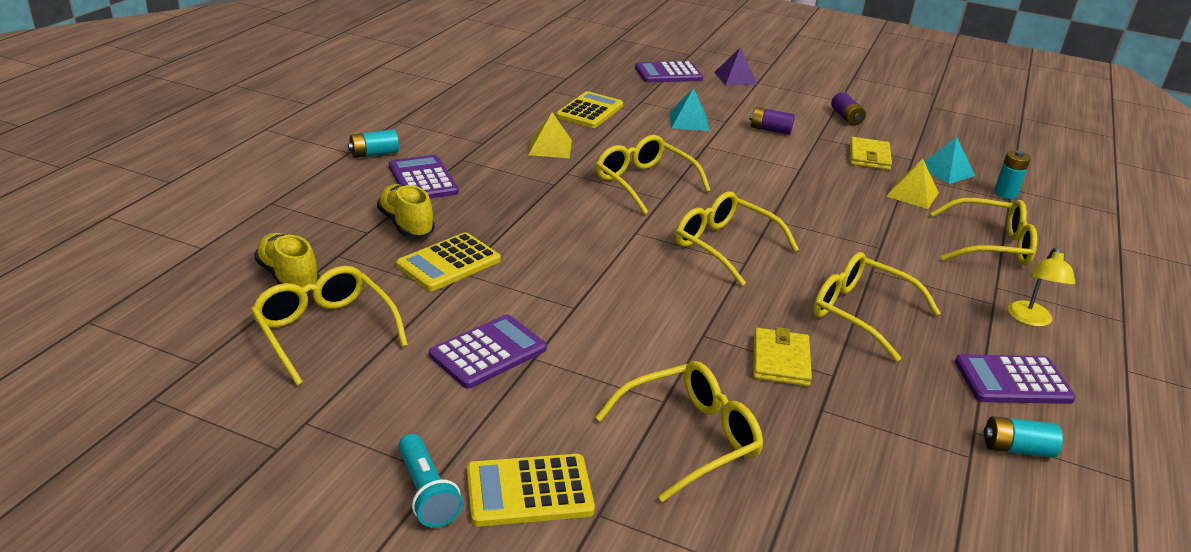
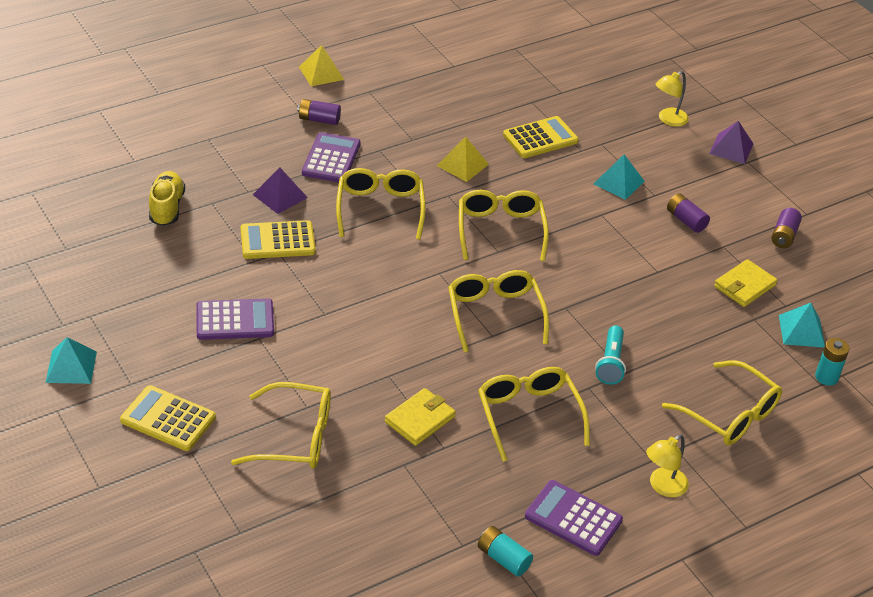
camera: 35 degrees right, 10 degrees up
(325, 331) = (153, 259): yellow glasses -> yellow glasses (380, 209)
(339, 492) = (71, 367): none -> turquoise pyramid
(374, 154) = (319, 119): turquoise battery -> purple battery
(406, 225) = (280, 196): yellow shoe -> purple pyramid
(426, 493) = (114, 391): turquoise flashlight -> turquoise flashlight (610, 363)
(668, 73) = (668, 120): purple calculator -> yellow lamp
(912, 194) = (730, 339): yellow pyramid -> yellow pyramid (321, 73)

